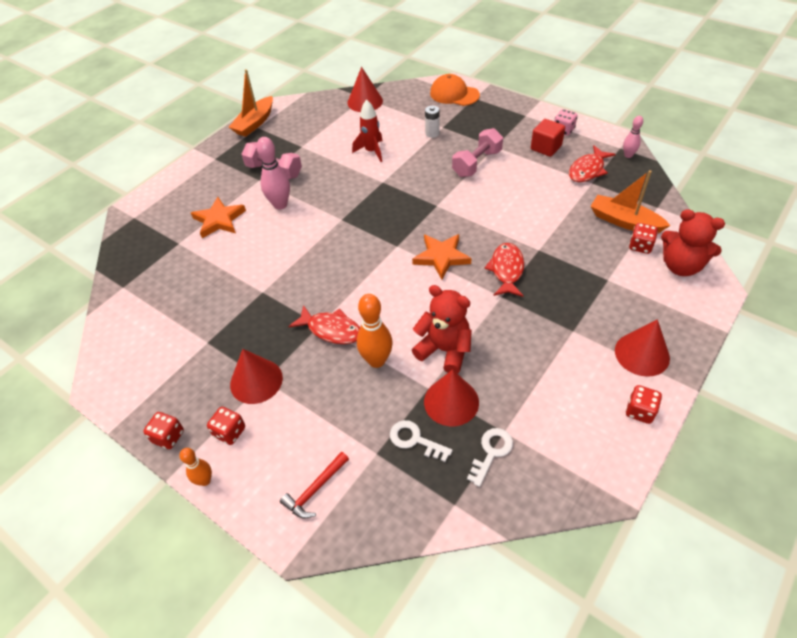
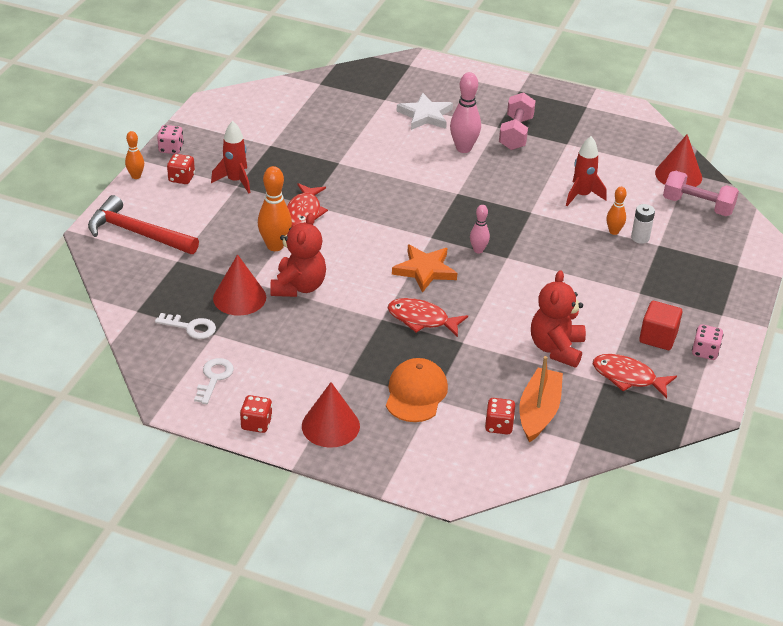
camera: 70 degrees right, 10 degrees down
(168, 437) = (171, 149): red dice -> pink dice
(219, 220) = (425, 115): orange star -> white star
(255, 123) = (593, 103): orange boat -> none
(256, 381) = (235, 181): red cone -> red rocket
(315, 489) = (137, 233): red hammer -> red hammer, size x1.79
(415, 440) = (194, 280): white key -> white key (214, 378)
(421, 144) = (614, 231): none -> orange bowling pin
(454, 94) = (736, 246): orange cap -> orange cap (416, 393)
(477, 163) = (597, 280): pink dumbbell -> pink dumbbell (697, 206)
(506, 270) = (421, 319): red fish -> red fish turned 150 degrees counterclockwise
(628, 155) = (678, 415): pink bowling pin -> pink bowling pin (478, 250)
(681, 266) = (476, 461): red teddy bear -> red teddy bear (556, 348)

